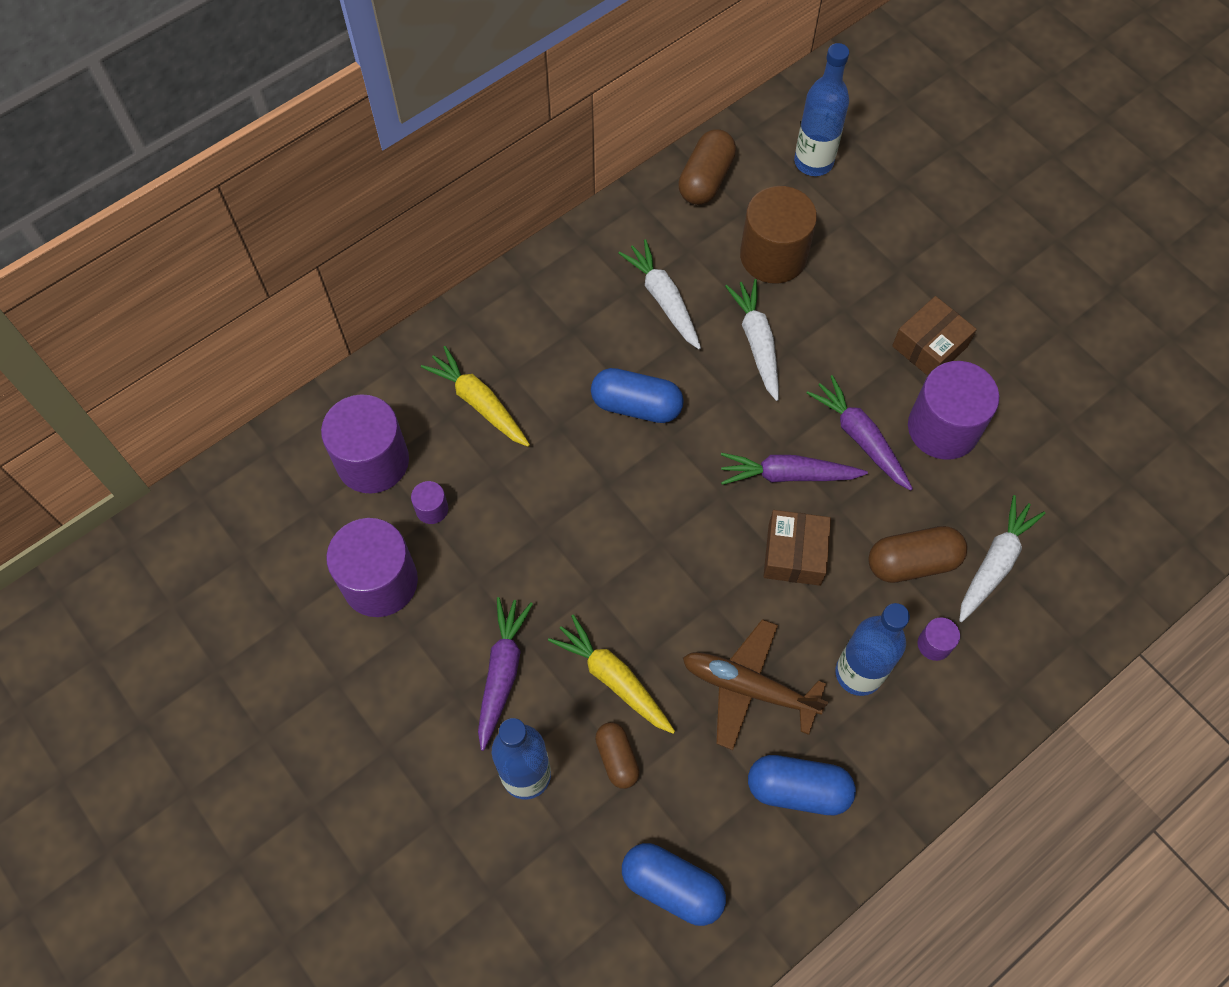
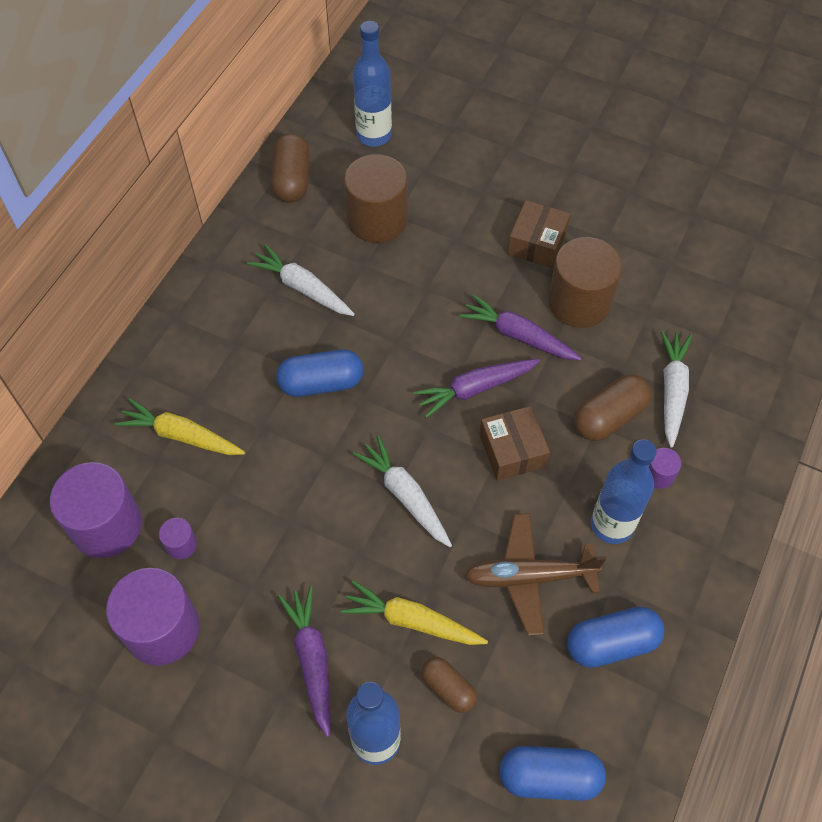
camera: 25 degrees left, 5 degrees down
(757, 343) = (398, 293): white carrot -> white carrot (405, 496)
(943, 428) = (579, 302): purple cylinder -> brown cylinder

